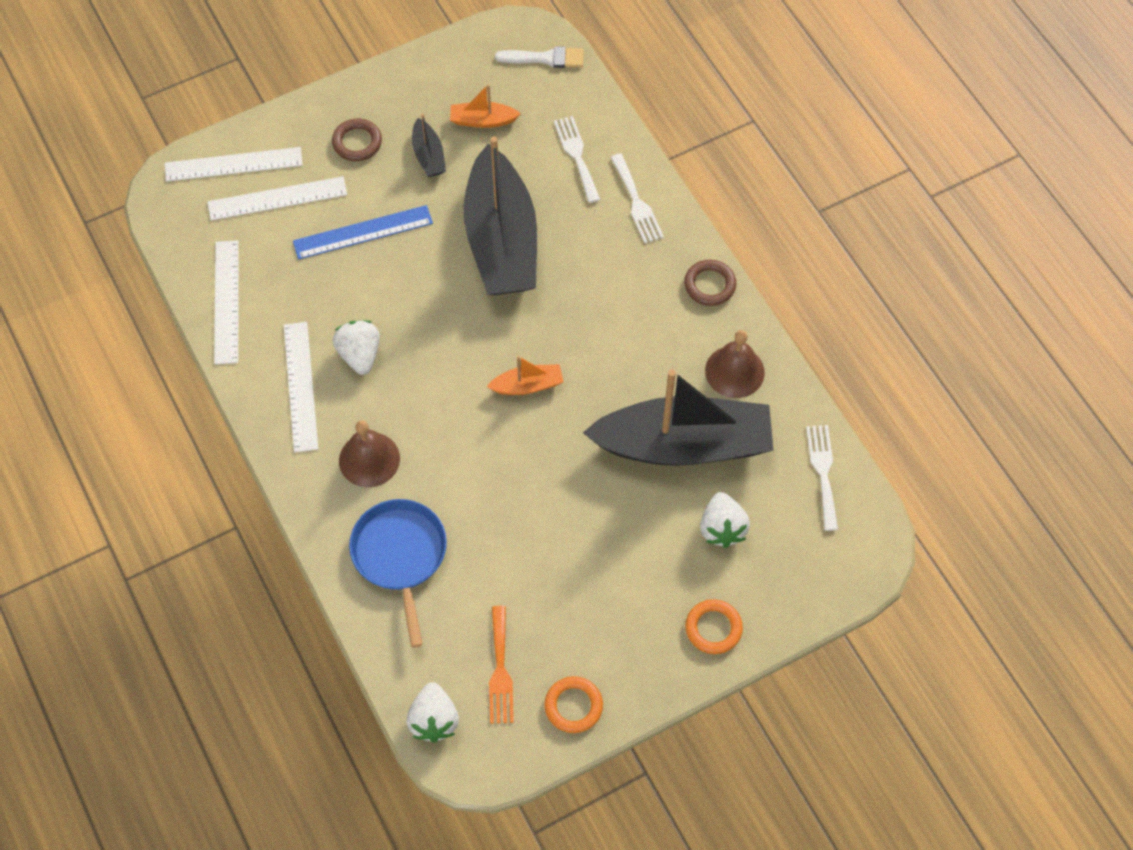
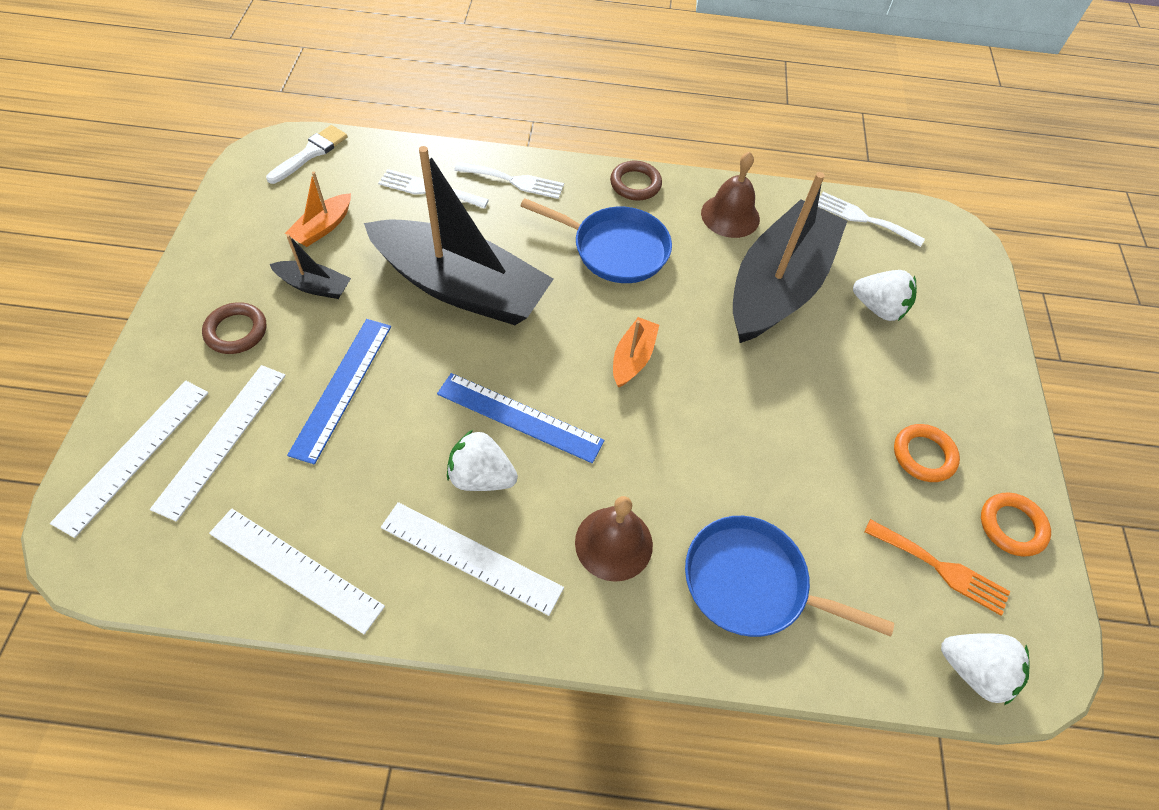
camera: 60 degrees left, 5 degrees down
(421, 347) = (519, 417): none -> blue ruler
(624, 313) = (615, 249): none -> blue pan
(713, 628) = (977, 370): orange ring -> orange ring (923, 455)

